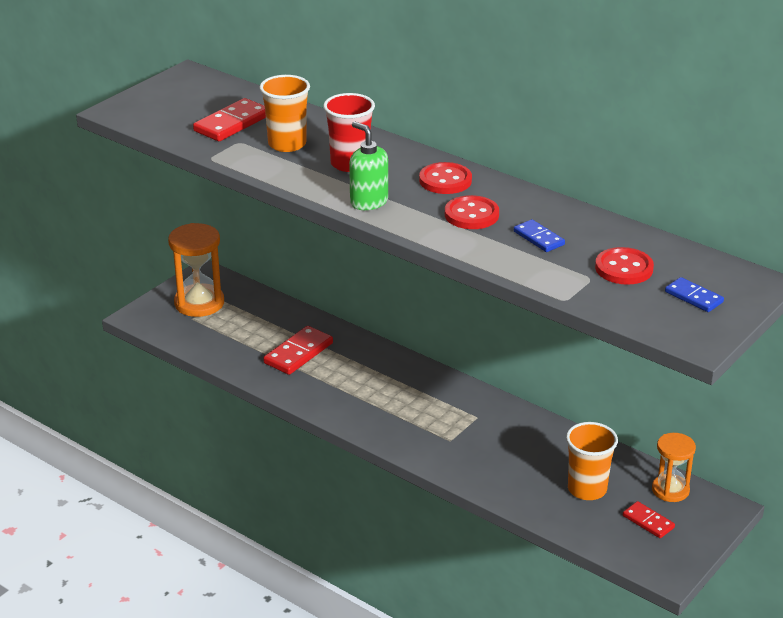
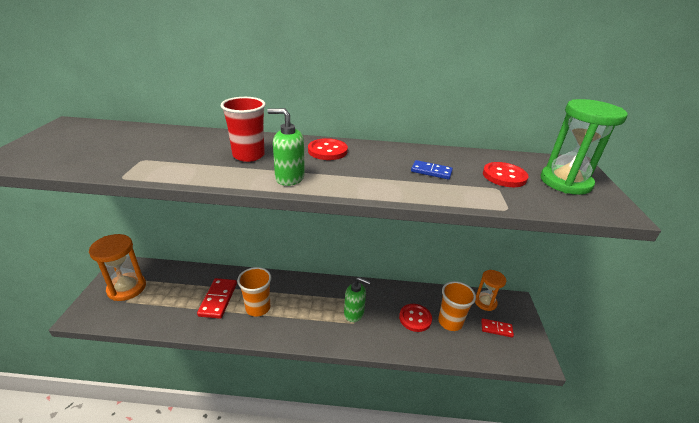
camera: 35 degrees left, 0 degrees up
(232, 123) = (127, 148): red domino -> none
(287, 144) = (186, 153): orange cup -> orange cup (258, 308)
(460, 431) = (354, 313): none -> green soap dispenser
(471, 215) = (371, 168): red button -> red button (415, 318)
(693, 297) = (565, 182): blue domino -> green hourglass

